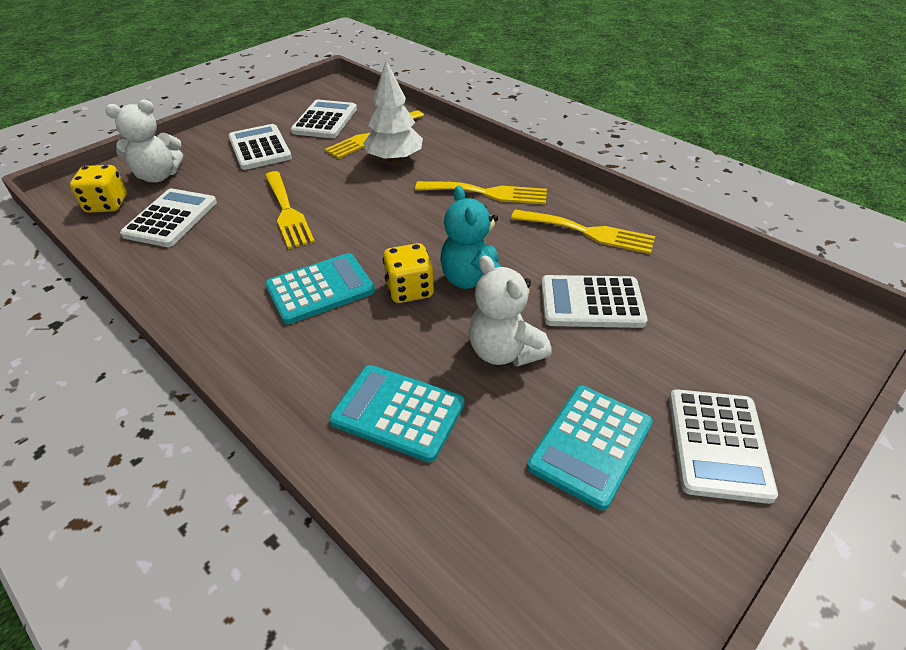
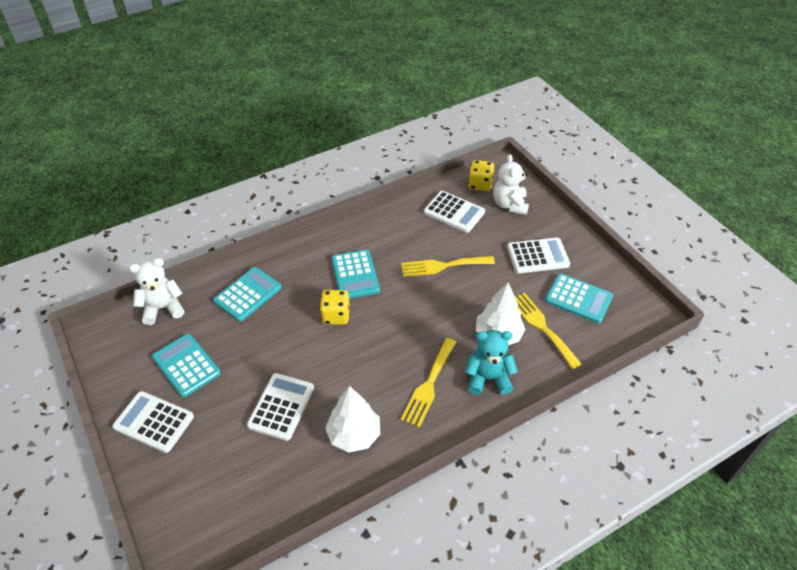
camera: 105 degrees right, 5 degrees up
(325, 120) = (578, 299): white calculator -> turquoise calculator
(474, 281) = (330, 349): turquoise teddy bear -> turquoise teddy bear (488, 378)
(504, 352) = (264, 348): white teddy bear -> white teddy bear (163, 308)
(588, 232) = (354, 435): yellow fork -> white tree

